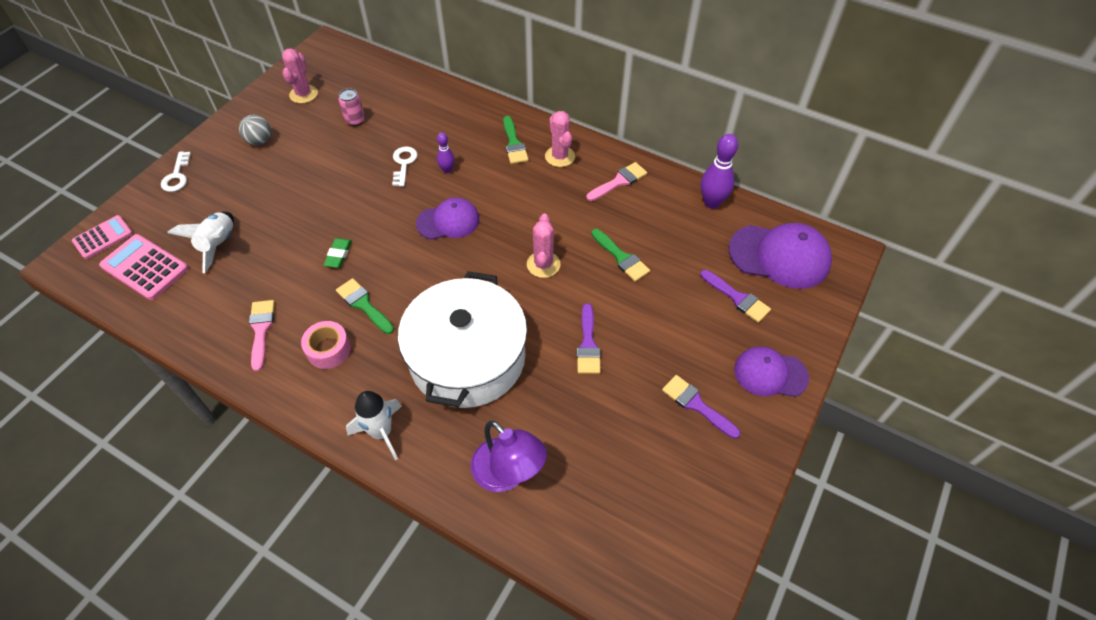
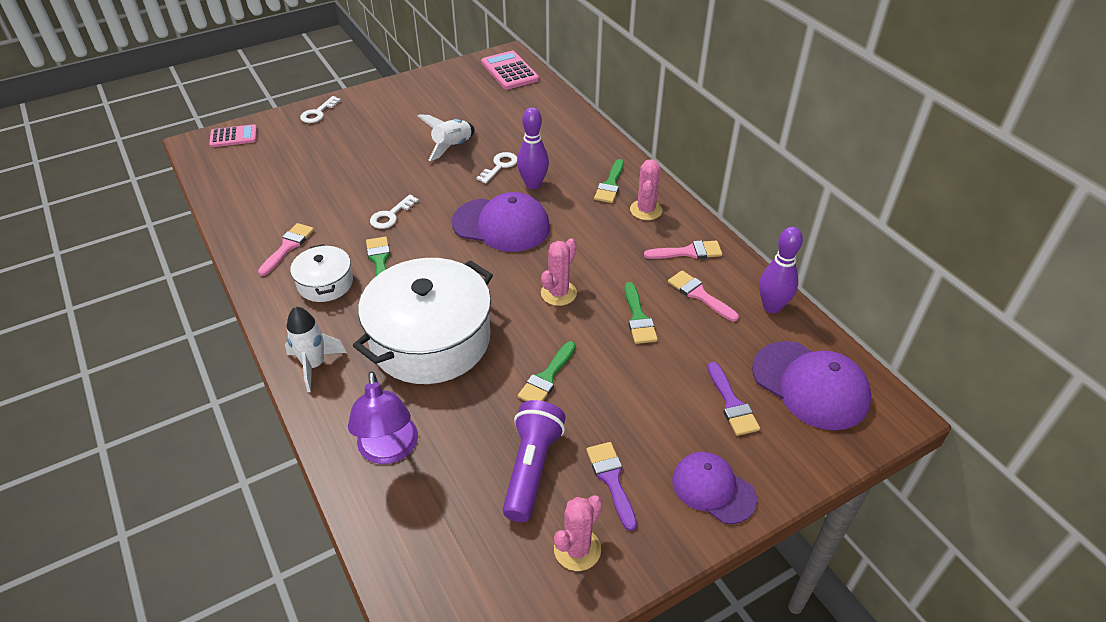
camera: 30 degrees right, 10 degrees down
(145, 267) = (244, 168): pink calculator -> pink calculator (509, 71)
(219, 245) = (308, 173): white rocket -> white rocket (452, 147)
(259, 141) = (398, 109): grey ball -> none
(303, 94) = (460, 86): pink cactus -> pink cactus (577, 549)
(328, 350) = (325, 283): pink tape -> white pot
(338, 255) = (391, 215): green eraser -> white key
(355, 120) = (486, 119): pink can -> none
(447, 170) = (533, 184): purple bowling pin -> purple bowling pin, size x1.77
(448, 221) = (501, 225): purple cap -> purple cap, size x1.54
(588, 344) = (547, 377): purple brush -> green brush
(632, 427) = (531, 468): none -> purple flashlight
(653, 216) = (699, 295): none -> pink brush

